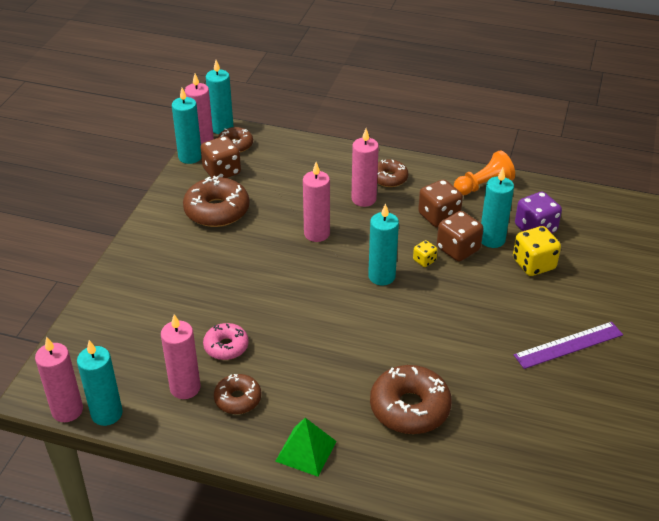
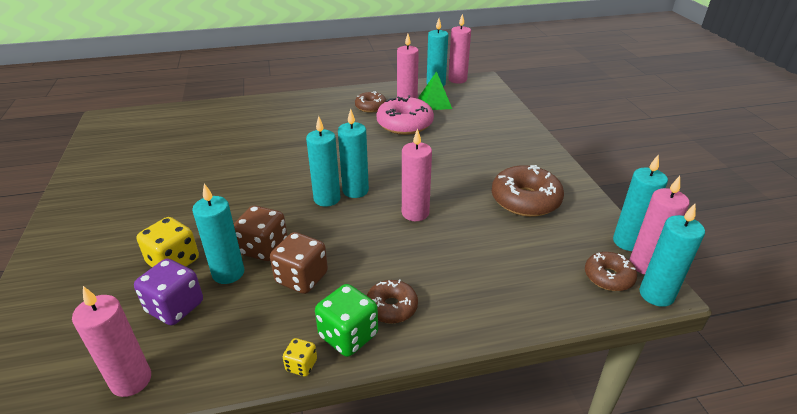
camera: 150 degrees right, 5 degrees down
(222, 171) = (575, 239): brown dice -> none
(226, 346) = (405, 124): pink donut -> pink donut, size x1.69
(306, 451) = (311, 101): green pyramid -> green pyramid (435, 103)
(350, 275) = (355, 190): none -> turquoise candle
(363, 199) = (400, 266): pink candle -> pink candle (131, 380)
(410, 408) = (257, 132): brown donut -> none
(424, 260) = (294, 225): yellow dice -> yellow dice (301, 365)
(426, 174) = (348, 335): none -> green dice
(483, 185) = (261, 348): orange pawn -> none
(568, 345) = (135, 202): purple ruler -> none

